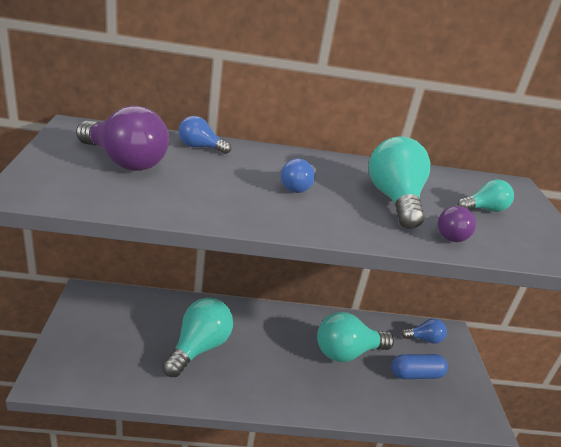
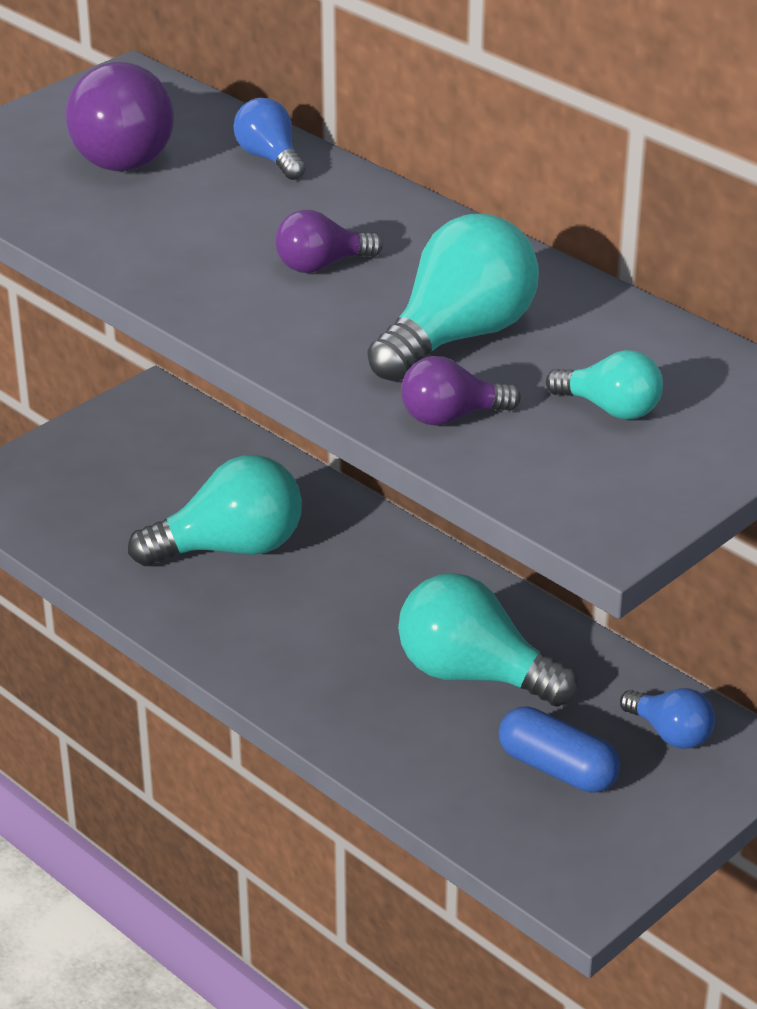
camera: 50 degrees right, 5 degrees up
(298, 187) = (321, 265): blue light bulb -> purple light bulb

